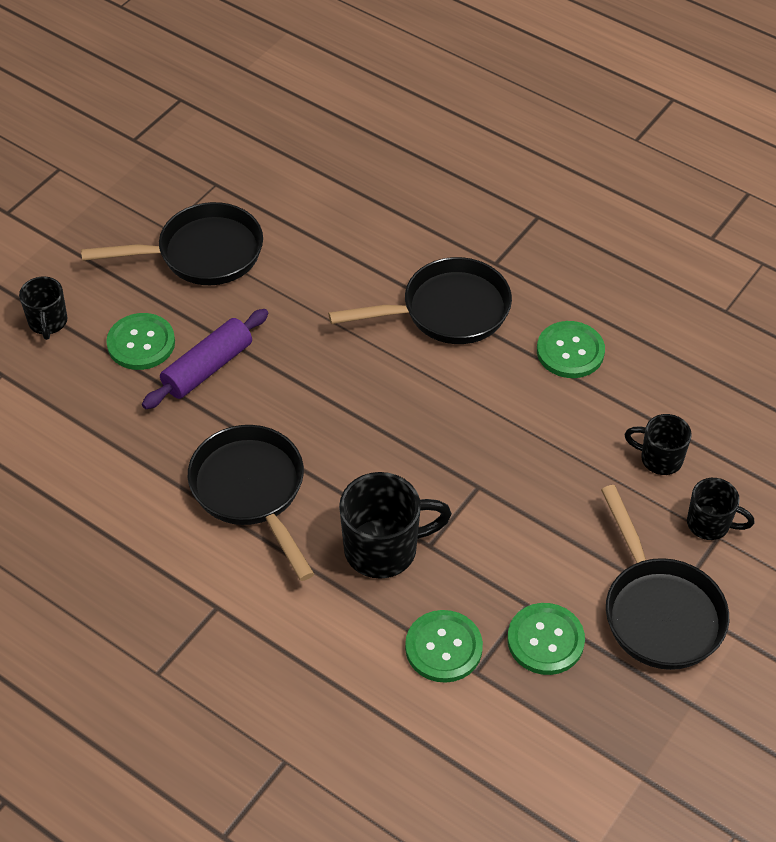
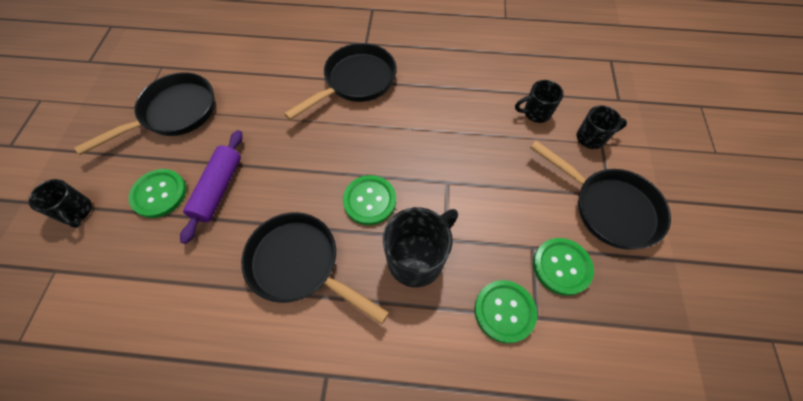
camera: 30 degrees left, 10 degrees up
(570, 351) = (442, 74): green button -> green button (369, 201)

